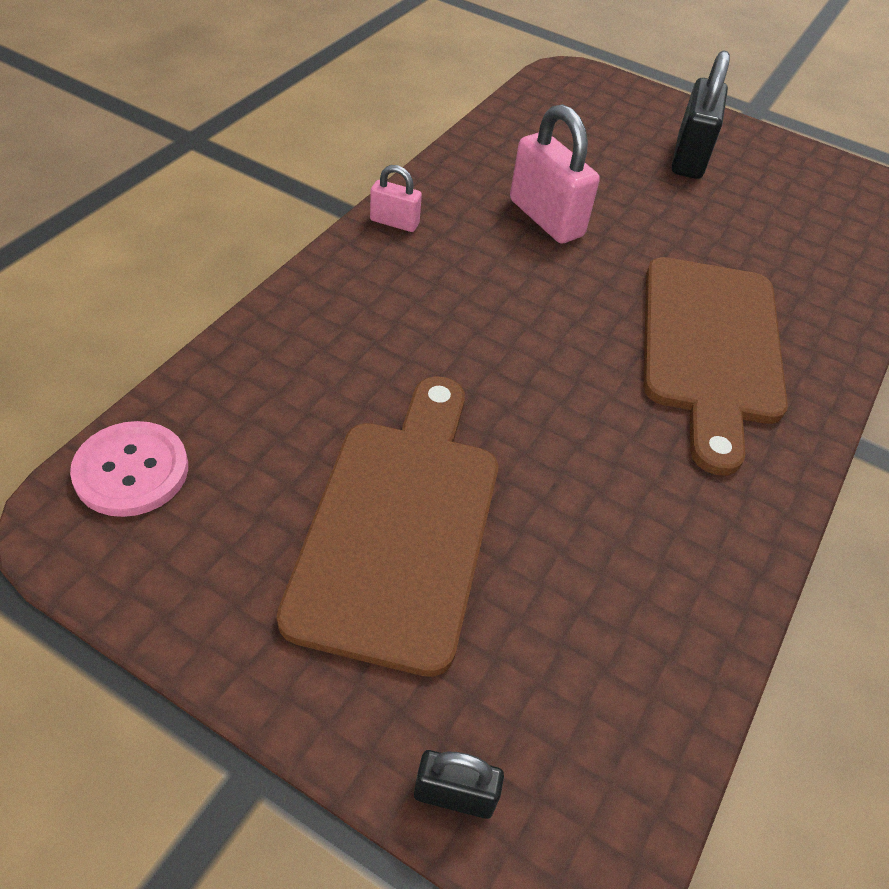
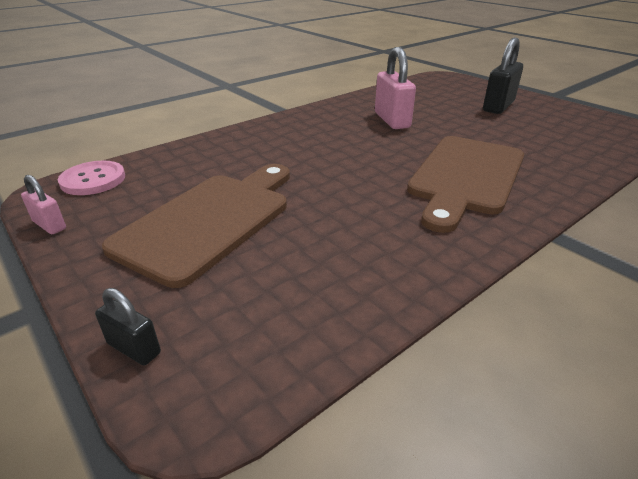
camera: 25 degrees right, 15 degrees down
(394, 222) = (304, 115): pink padlock -> pink padlock (49, 225)

